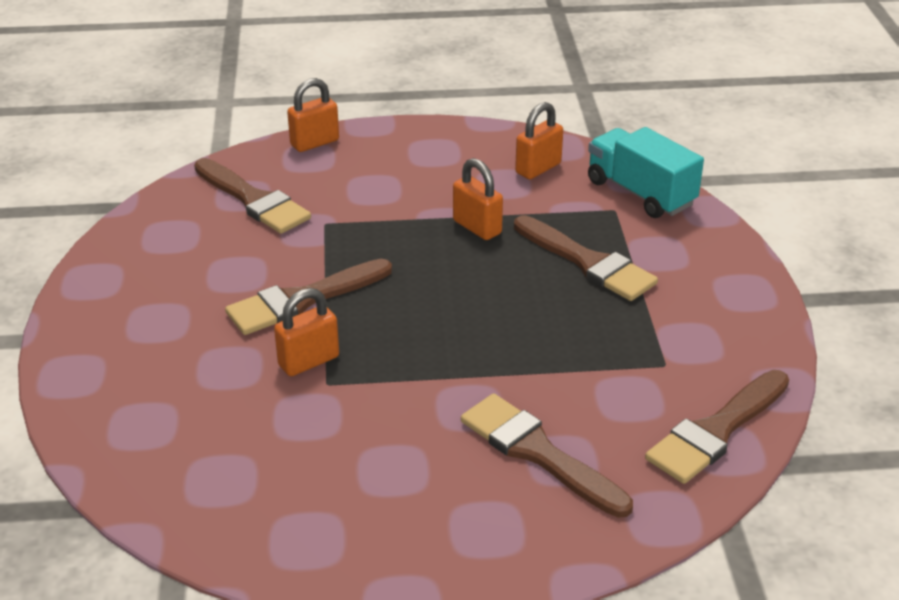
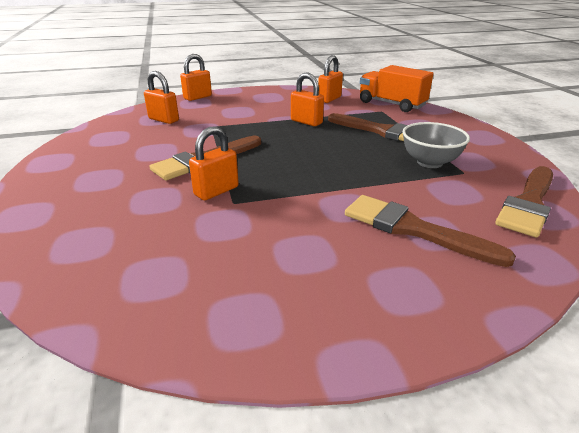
camera: 10 degrees left, 5 degrees down
(253, 200) = (163, 120): brown brush -> orange padlock
(626, 339) = (429, 162): none -> grey bowl
(640, 193) = (391, 104): turquoise truck -> orange truck

